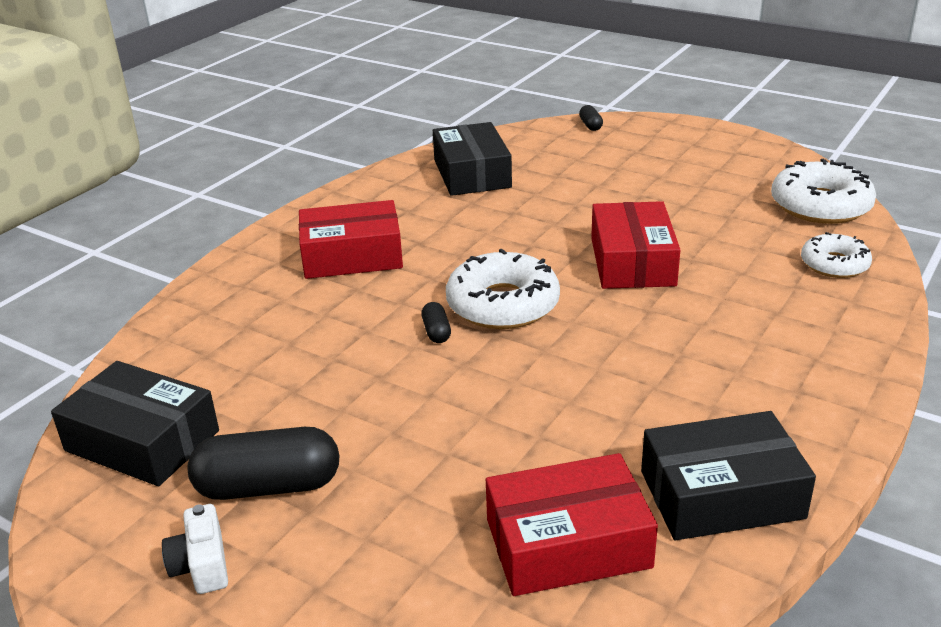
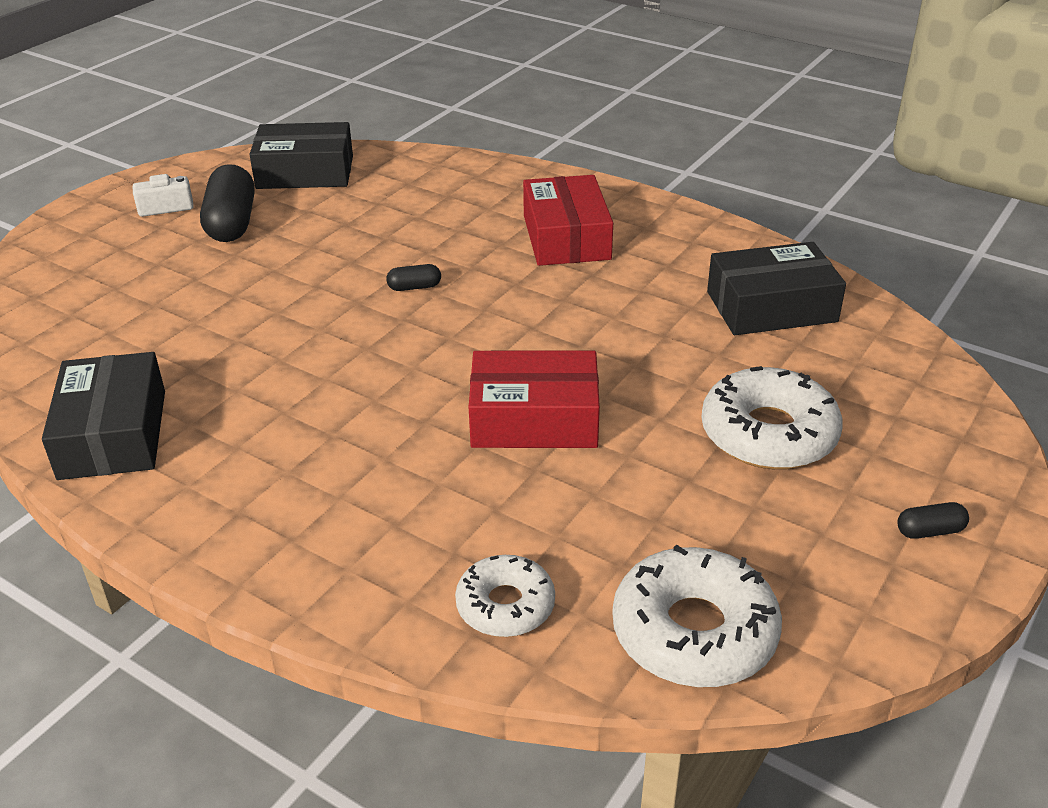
camera: 90 degrees right, 5 degrees up
(142, 441) = (305, 172): black box -> black box turned 60 degrees clockwise
(503, 304) = (455, 325): white donut -> white donut (768, 434)
(567, 543) = (103, 349): red box -> none
(590, 125) = (964, 413): black capsule -> black capsule (929, 531)

